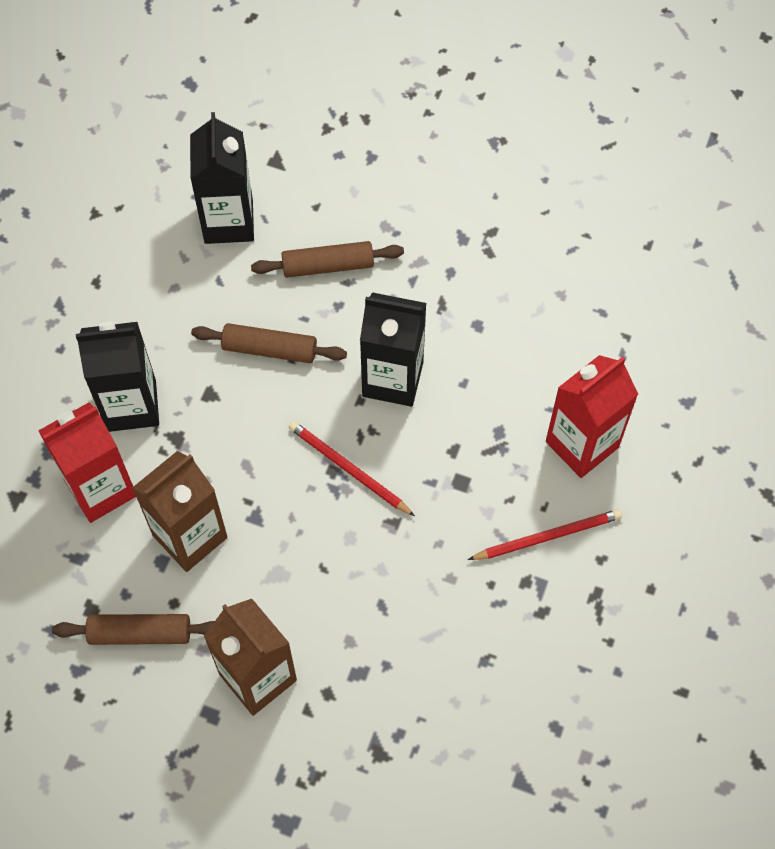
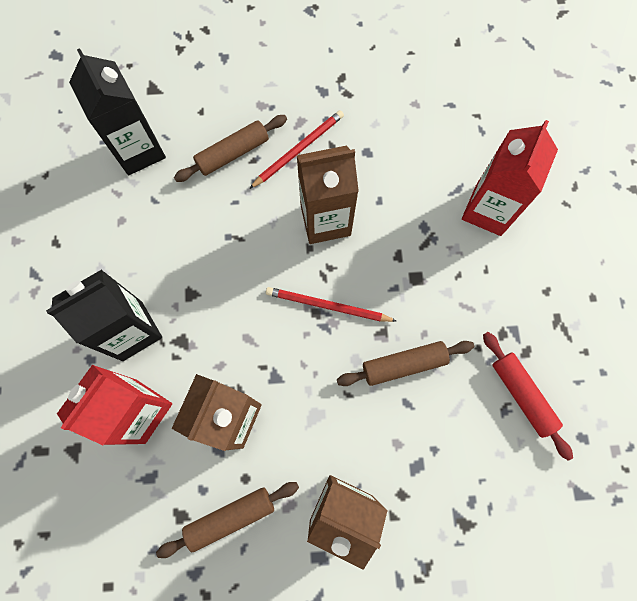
camera: 25 degrees left, 10 degrees up
(270, 349) = (220, 237): brown rolling pin -> brown rolling pin (403, 364)
(392, 379) = (325, 220): black carton -> brown carton
(512, 654) = (522, 395): none -> red rolling pin
(548, 536) = (500, 291): red pencil -> red pencil (298, 150)

